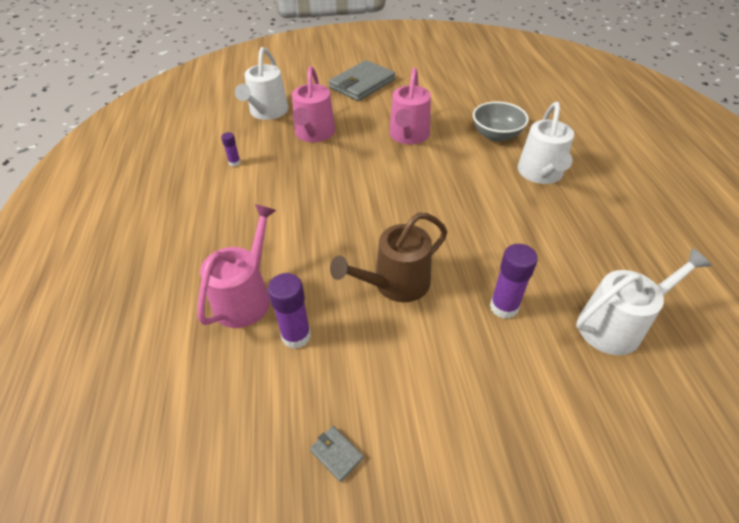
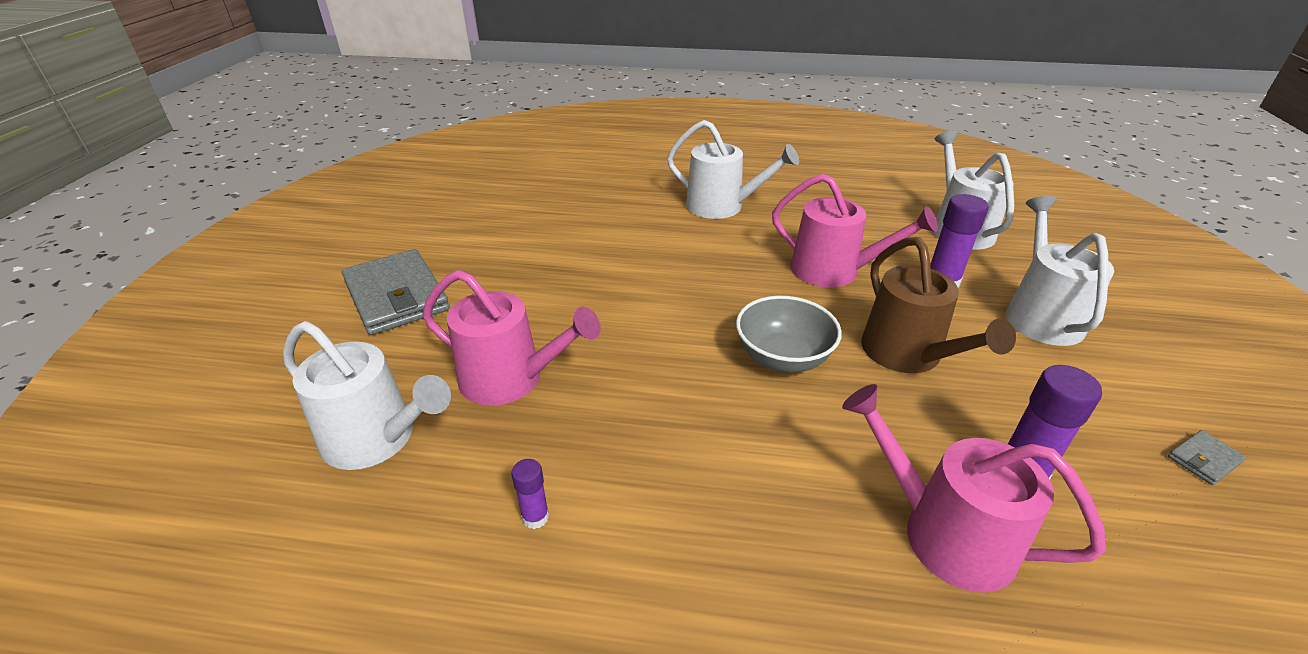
camera: 75 degrees left, 10 degrees down
(408, 136) = (586, 280): pink watering can -> pink watering can (833, 271)
(489, 374) = (1040, 315): none -> white watering can
(496, 135) = (630, 214): grey bowl -> grey bowl (782, 358)

